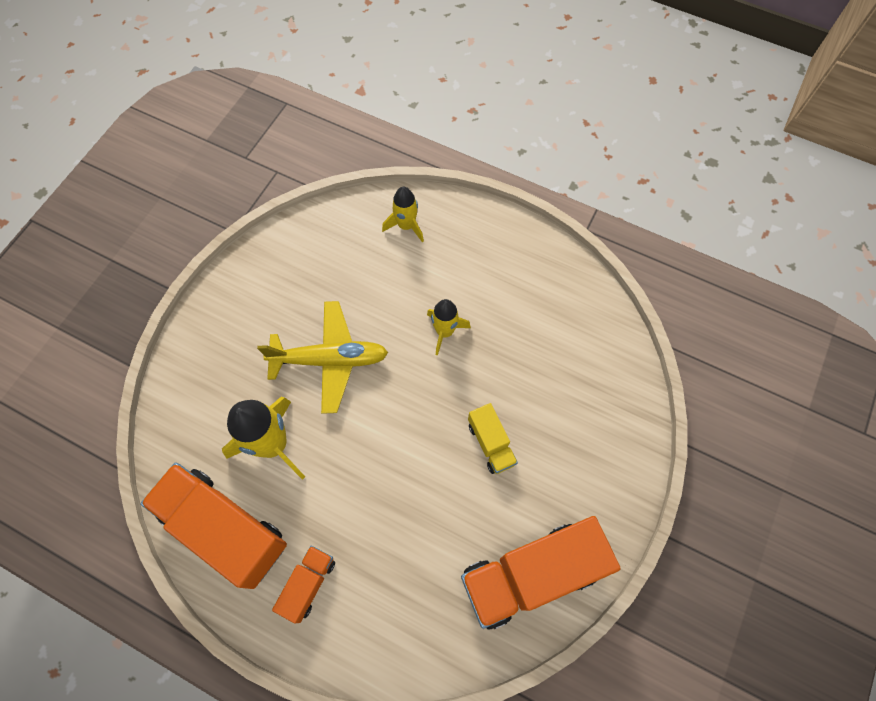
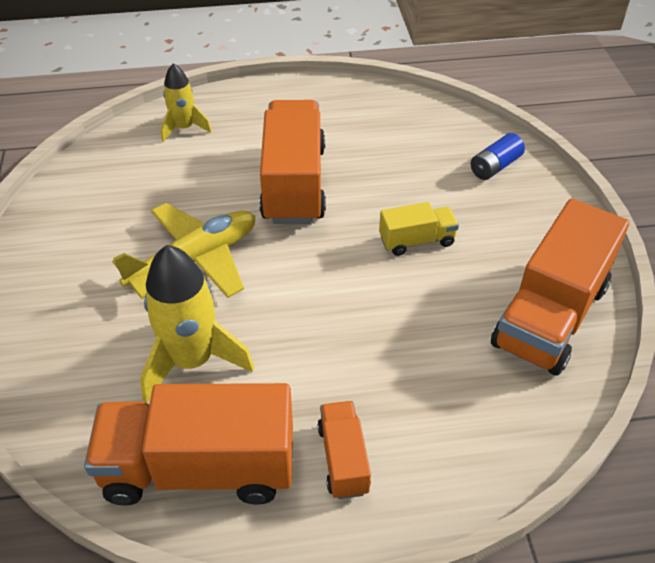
camera: 35 degrees left, 20 degrees down
(445, 332) = (294, 184): yellow rocket -> orange truck
(491, 443) = (416, 241): yellow truck -> yellow truck turned 45 degrees counterclockwise
(610, 411) = (495, 166): none -> blue battery

